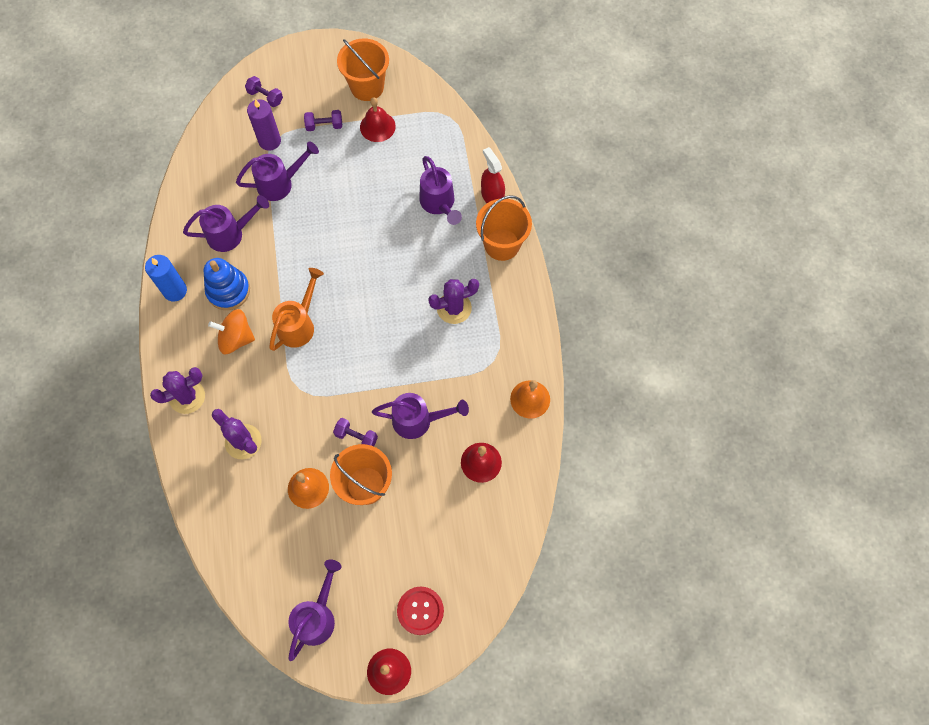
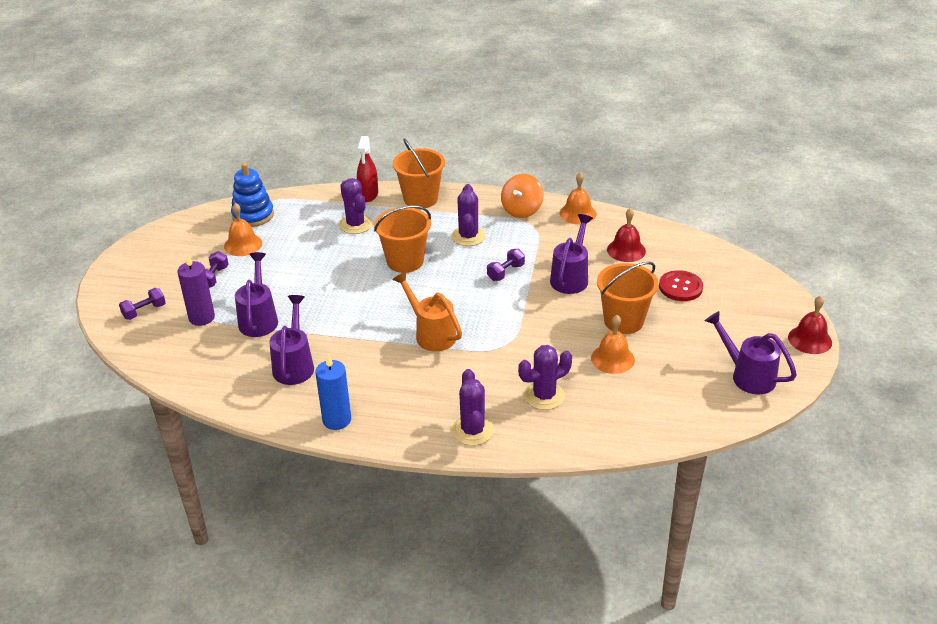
camera: 70 degrees left, 30 degrees down
(228, 291) = (362, 378): blue stacking toy -> blue stacking toy (253, 215)
(236, 338) = (422, 381): orange spinning top -> orange spinning top (522, 210)
(356, 437) = (571, 318): purple dumbbell -> purple dumbbell (505, 272)
(367, 87) = (192, 243): orange bucket -> orange bucket (405, 261)
(377, 126) = (243, 244): red bell -> orange bell
(420, 610) = (756, 310): red button -> red button (680, 287)
(439, 204) = (355, 224): purple watering can -> purple cactus
(492, 196) = (368, 194): red spray bottle -> red spray bottle turned 75 degrees counterclockwise

